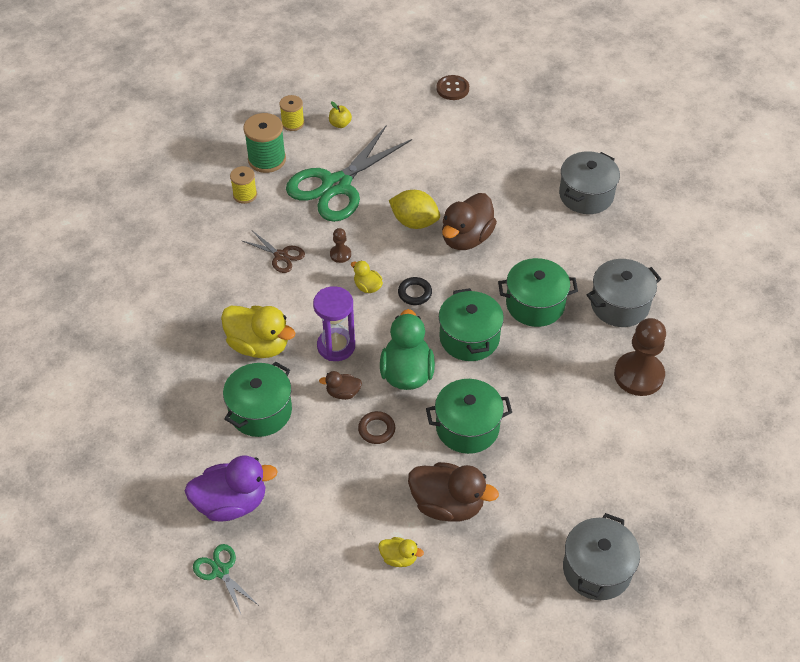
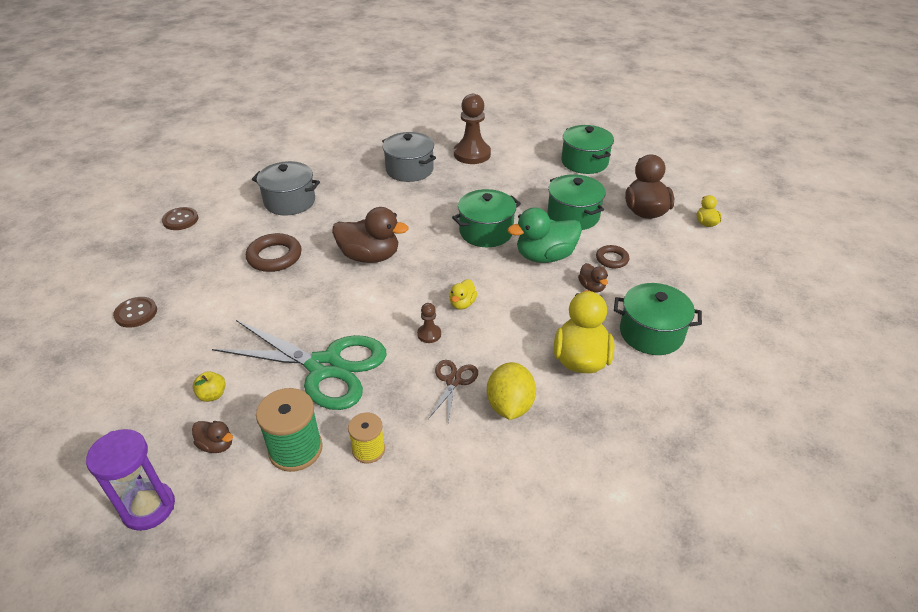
camera: 110 degrees left, 10 degrees down
(220, 571) = (810, 308): green scissors -> none
(231, 503) = (751, 321): purple duck -> none
(293, 123) = (216, 445): yellow spool -> brown duck
(336, 346) = (545, 305): purple hourglass -> purple hourglass (148, 508)
(414, 222) = (361, 293): yellow lemon -> yellow lemon (509, 406)
(414, 293) = (454, 272): black ring -> none
(494, 173) = (274, 257): none -> brown ring
(535, 304) = (430, 206): green pot -> green pot (584, 162)
(581, 117) = (180, 220): none -> brown button
(597, 569) = (635, 149): grey pot -> none

